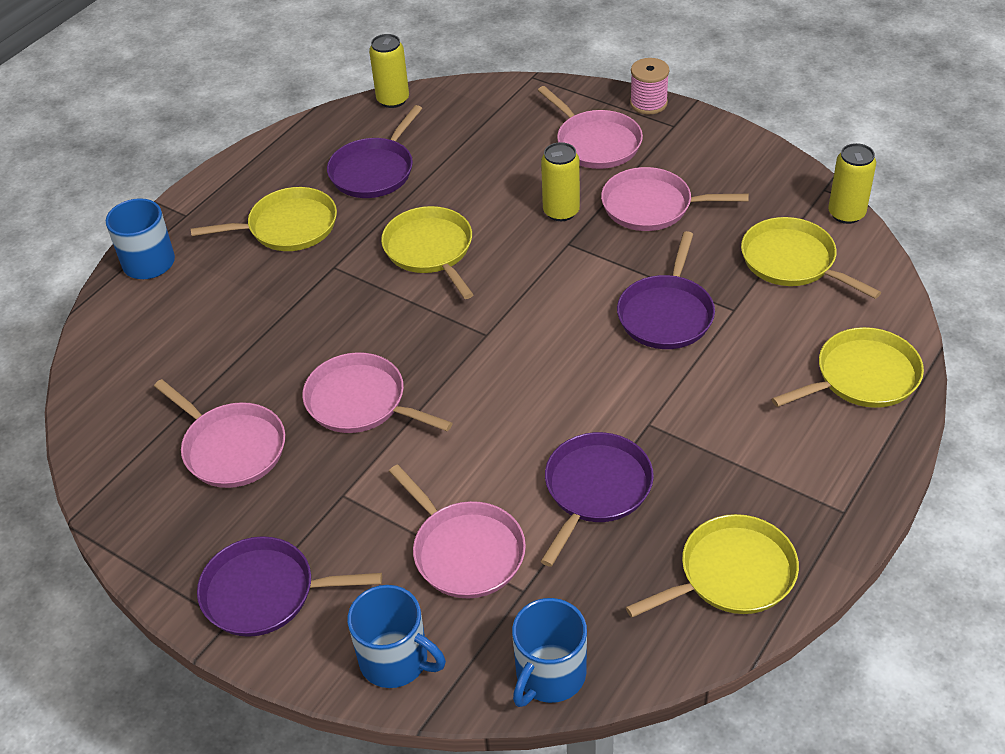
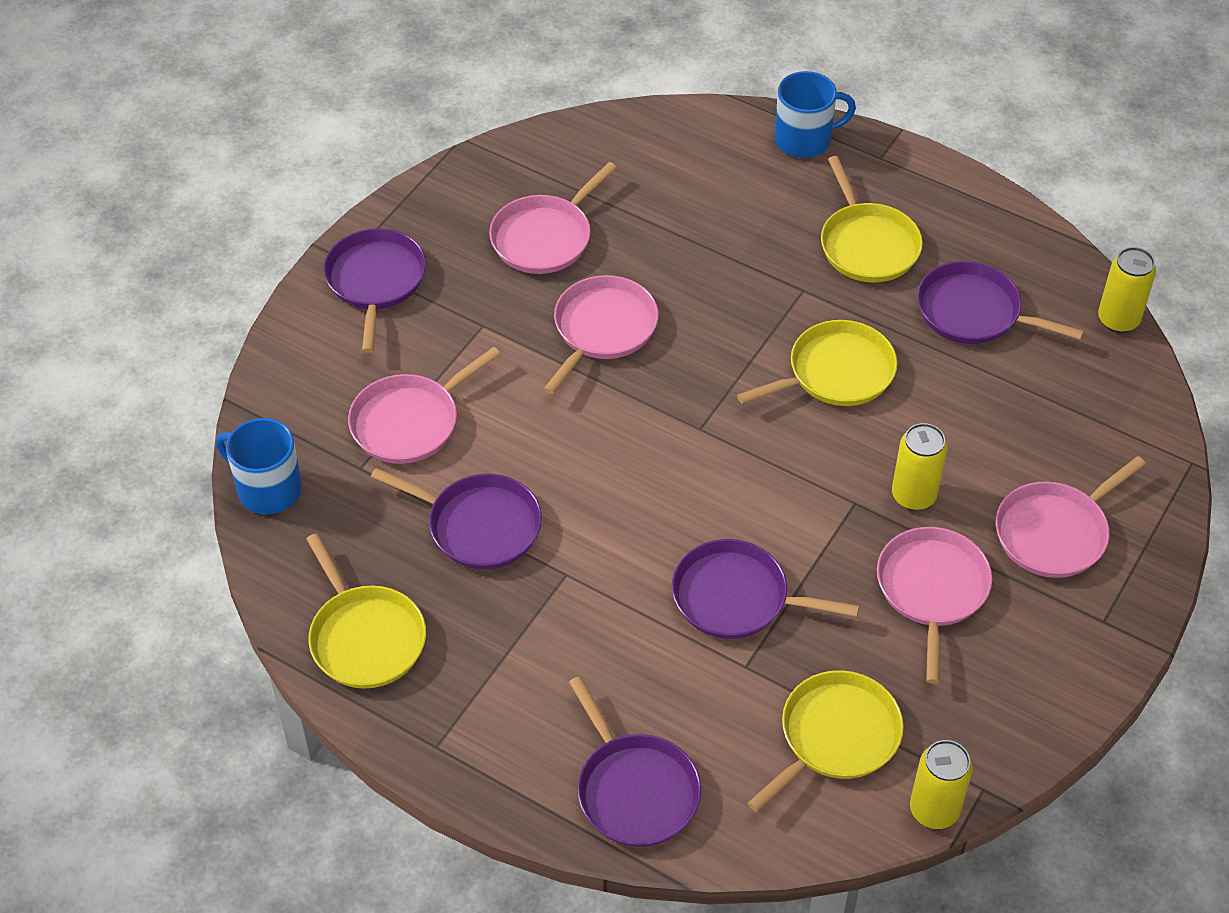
camera: 85 degrees right, 5 degrees up
(395, 660) = (296, 377): blue mug -> none
(648, 103) = (1151, 594): pink spool -> none
(862, 377) = (634, 790): yellow pan -> purple pan

